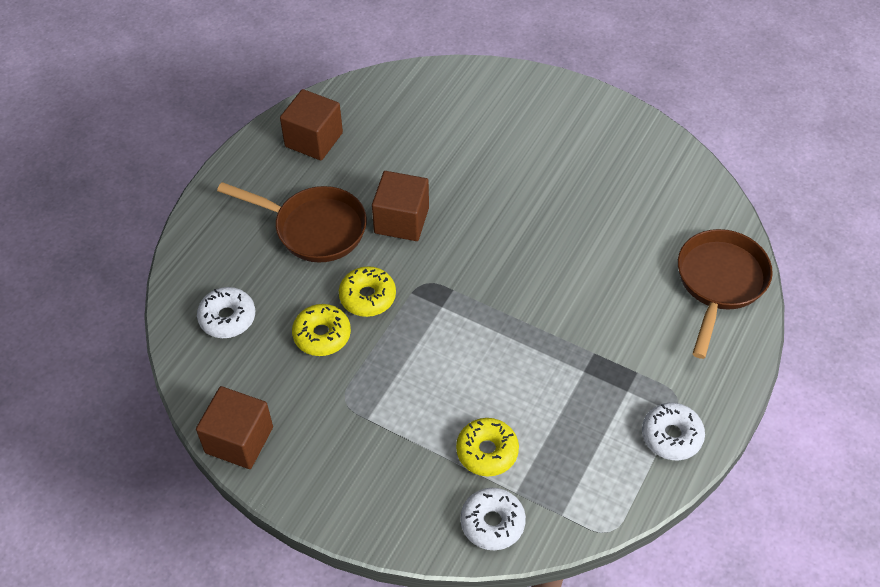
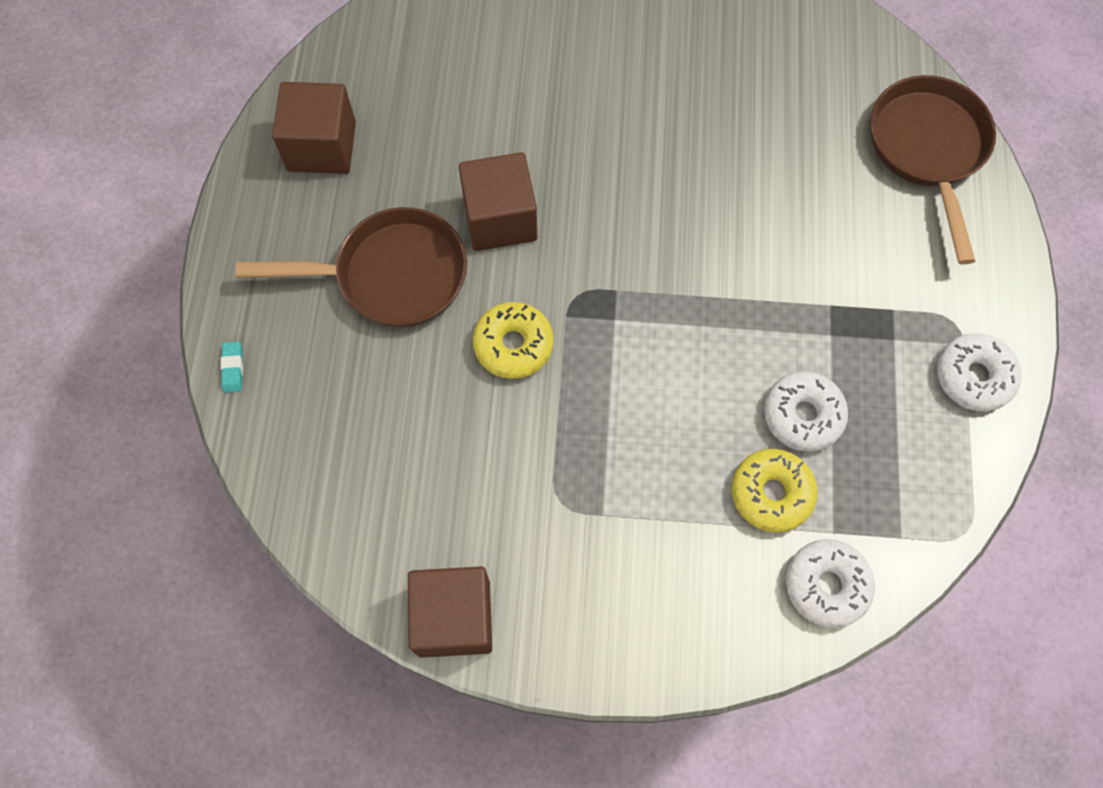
camera: 25 degrees left, 15 degrees up
(188, 245) = (233, 368): none -> turquoise eraser
(227, 318) = (344, 452): white donut -> white donut (802, 415)
(322, 335) = (483, 423): yellow donut -> none

